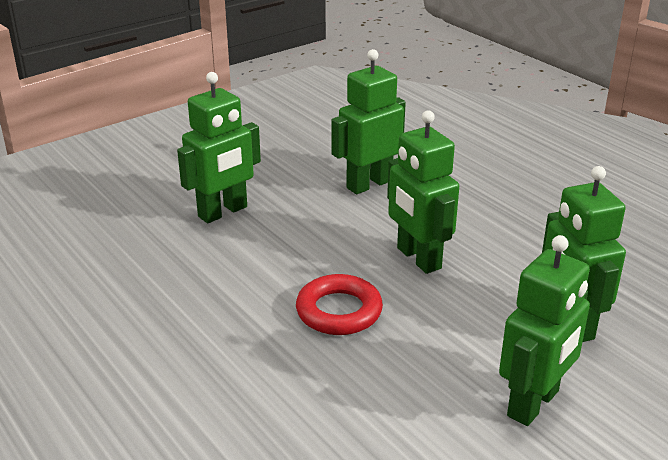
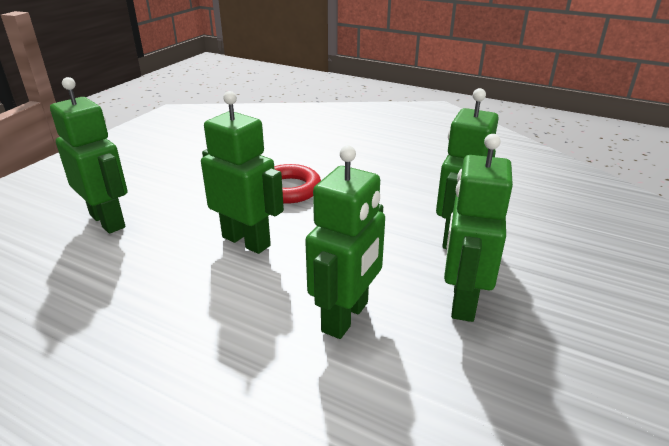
camera: 155 degrees right, 0 degrees up
(534, 404) = (142, 173): green robot -> green robot (462, 301)

